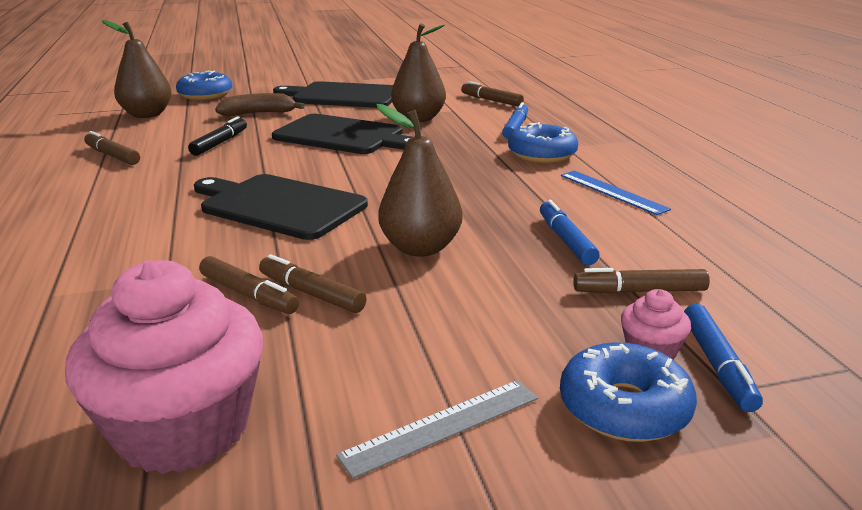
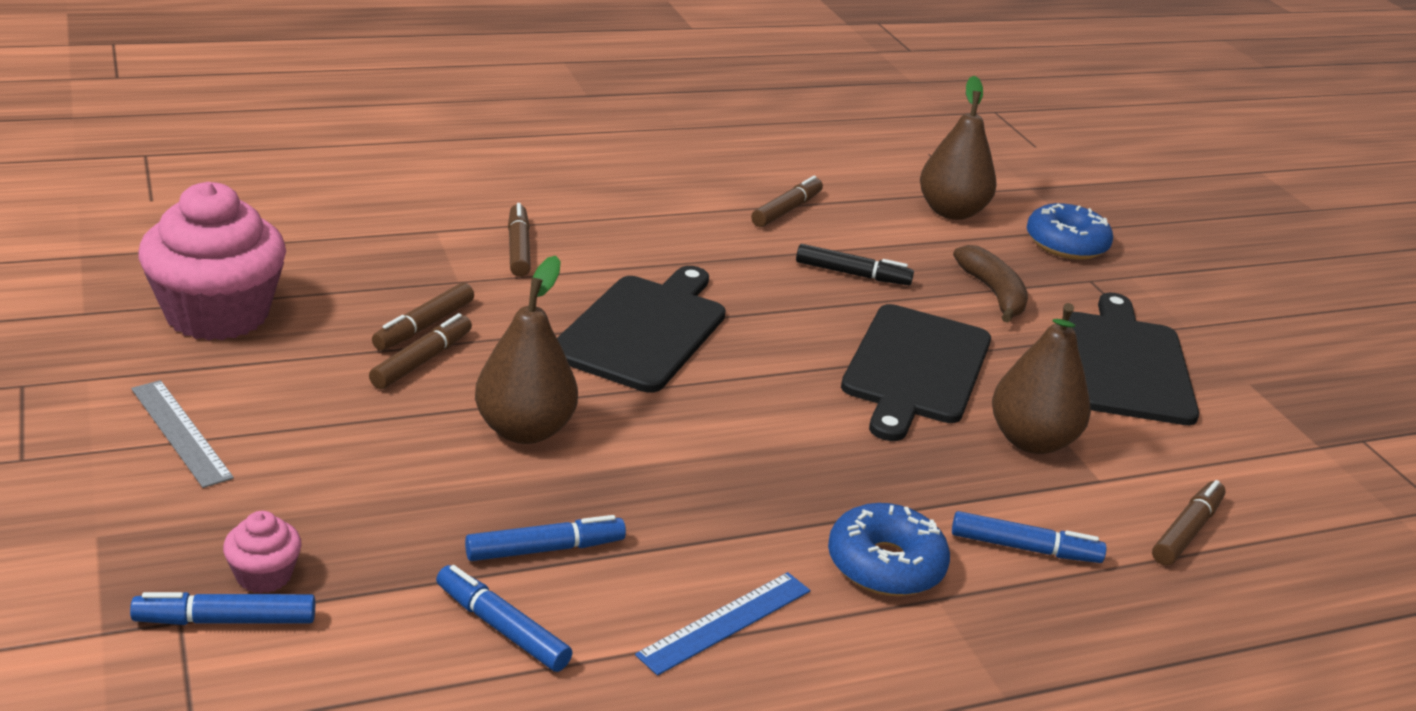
camera: 80 degrees right, 5 degrees up
(624, 408) = (173, 539): blue donut -> none
(640, 291) = (397, 592): brown marker -> brown marker (518, 248)
(657, 253) = (502, 628): none -> blue marker

